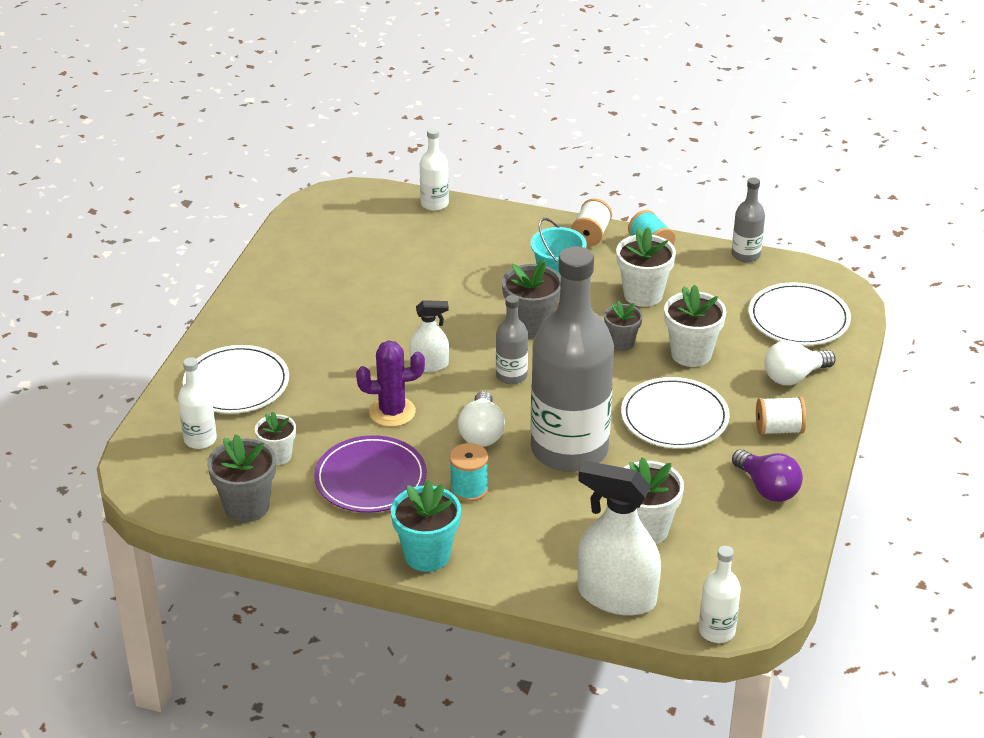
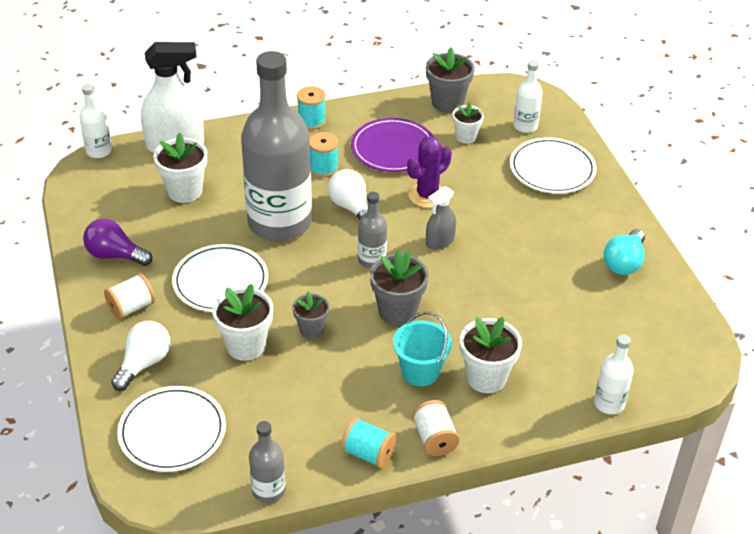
camera: 145 degrees right, 5 degrees up
(289, 280) = (624, 263): none -> turquoise light bulb
(427, 555) = (311, 121): turquoise flower pot -> turquoise spool
(429, 365) = (440, 241): white spray bottle -> grey spray bottle
(643, 295) = (331, 389): white flower pot -> white flower pot (486, 378)

